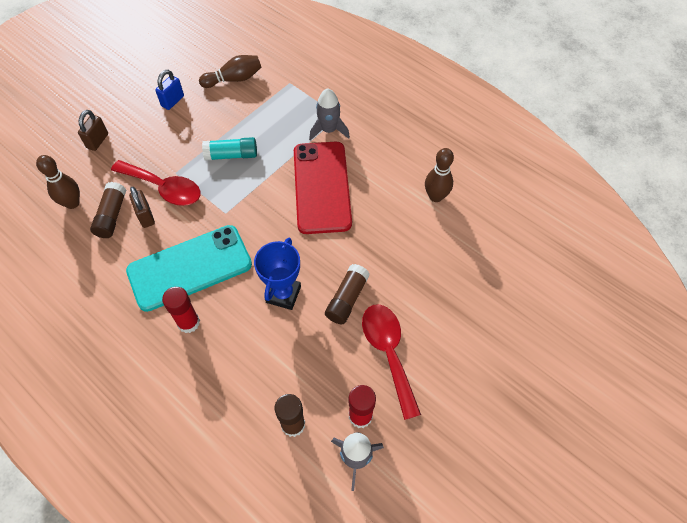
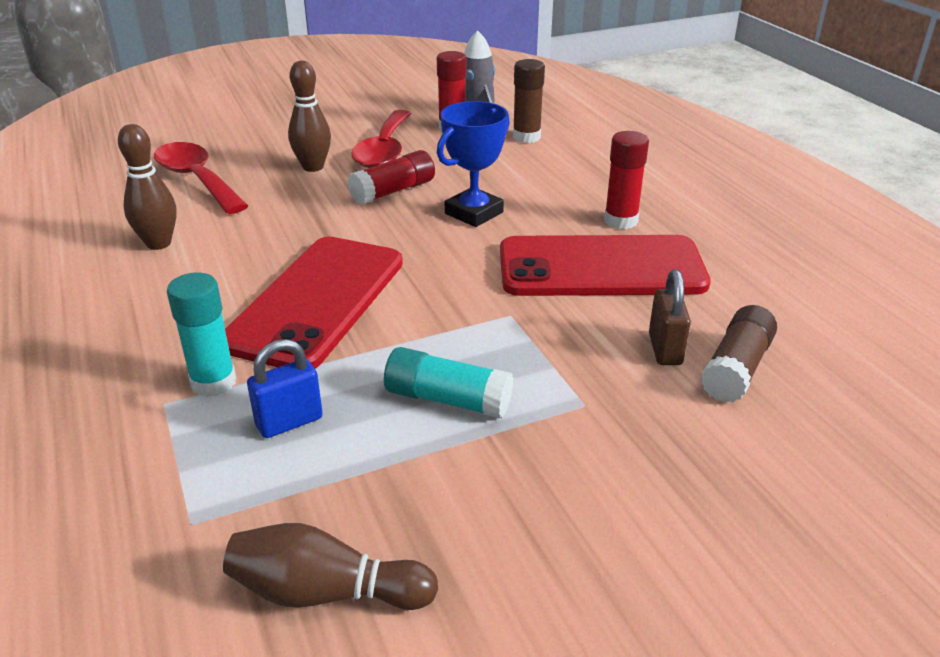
camera: 155 degrees left, 25 degrees down
(72, 203) = (828, 414): brown bowling pin -> brown bowling pin (313, 167)
(97, 141) = (776, 538): brown padlock -> none
(164, 188) = (617, 383): red spoon -> red spoon (197, 179)
(173, 101) = (537, 585): blue padlock -> blue padlock (289, 422)
(190, 267) = (601, 268): turquoise phone -> red phone
(329, 130) = (213, 382): grey rocket -> turquoise glue stick
(347, 299) = (393, 191): brown glue stick -> red glue stick

